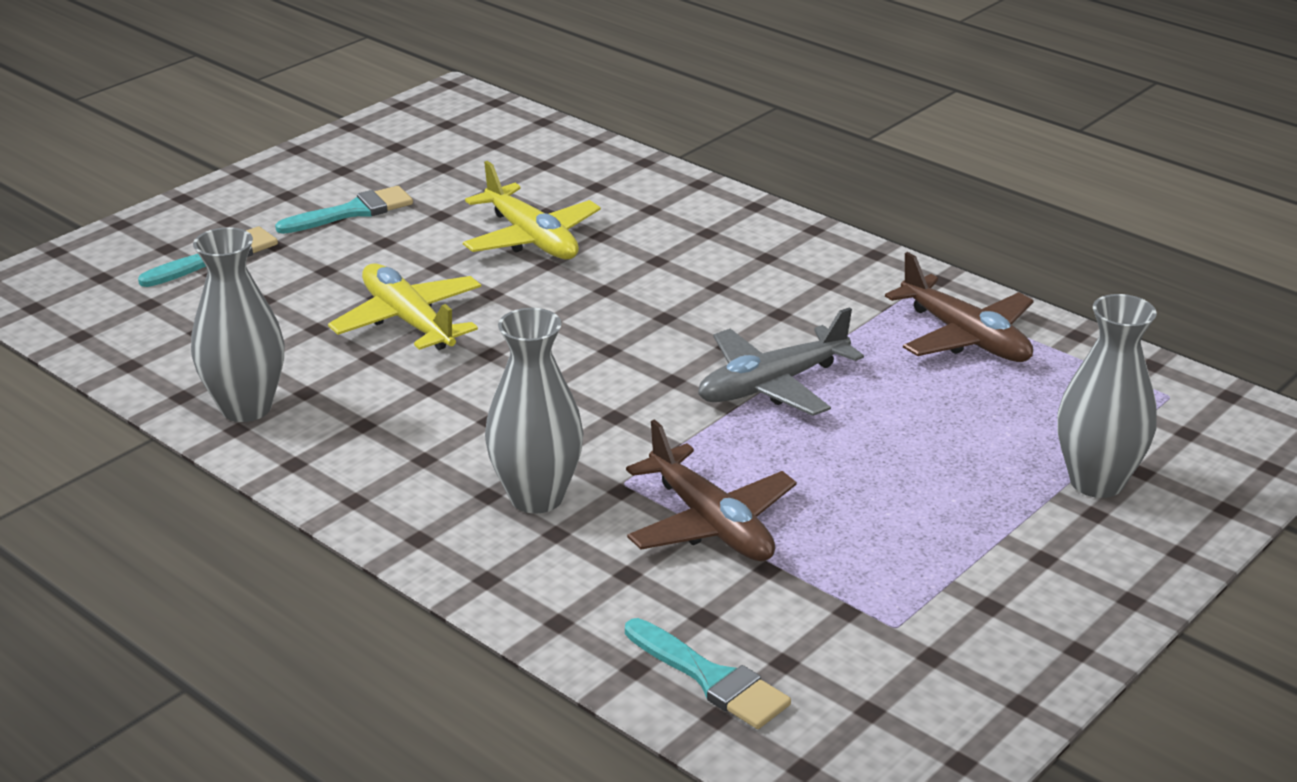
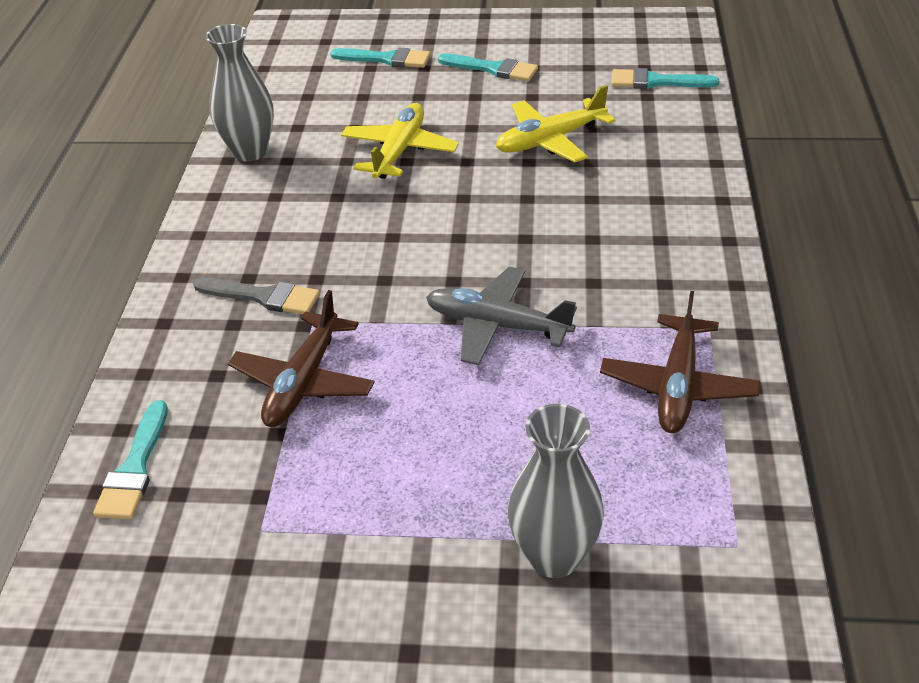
camera: 55 degrees right, 10 degrees up
(528, 150) = (656, 82): none -> turquoise brush
(532, 238) = (550, 140): yellow plane -> yellow plane turned 45 degrees clockwise
(536, 497) = (263, 297): grey vase -> grey brush

